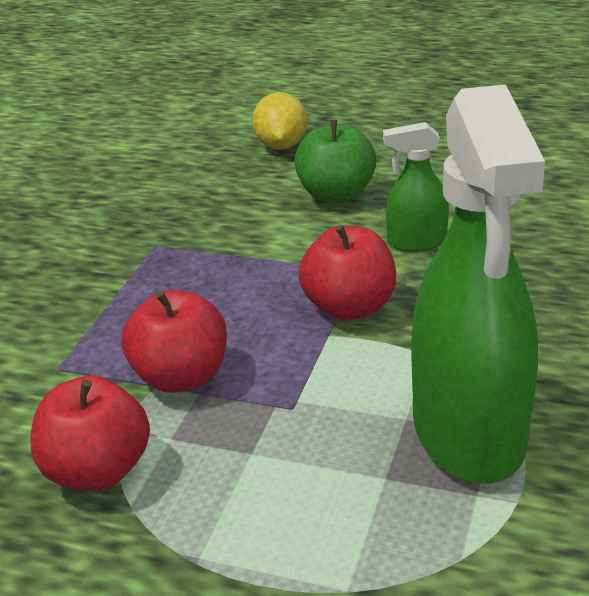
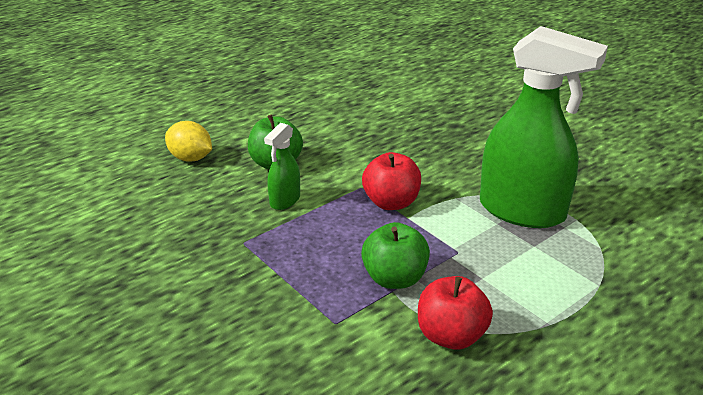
camera: 60 degrees left, 0 degrees up
(181, 377) = (394, 278): red apple -> green apple
(416, 242) = (356, 161): green spray bottle -> green spray bottle (285, 200)

